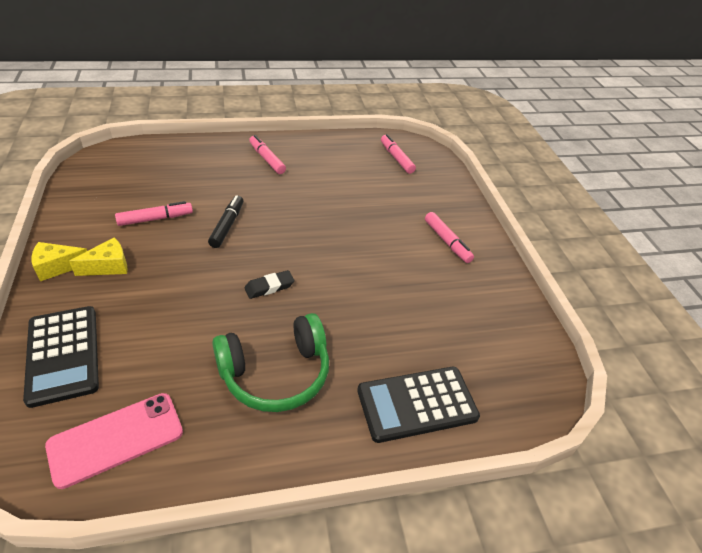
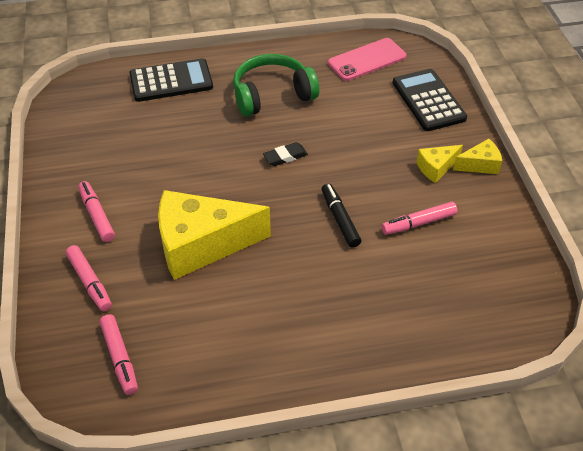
camera: 175 degrees left, 5 degrees up
(227, 226) = (340, 219): black marker -> black marker turned 150 degrees clockwise
(267, 159) = (313, 335): pink marker -> pink marker (90, 282)
(350, 215) = (201, 244): none -> yellow cheese

